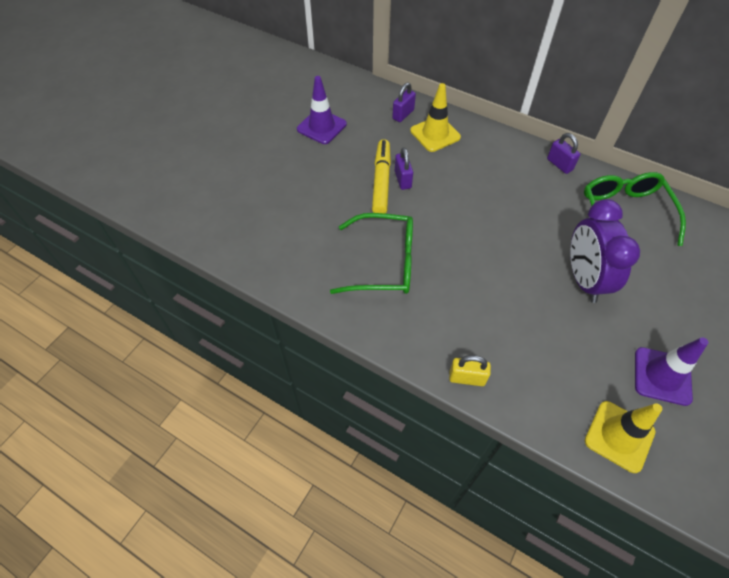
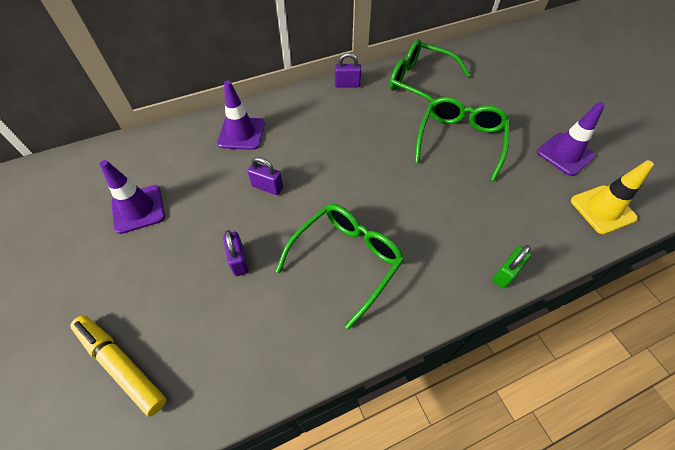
camera: 55 degrees left, 0 degrees up
(381, 181) = (254, 204): yellow marker -> yellow marker (121, 365)
(403, 114) = (196, 140): purple padlock -> purple padlock (239, 260)
(435, 134) = (241, 133): yellow traffic cone -> purple traffic cone
(467, 378) = (505, 273): yellow padlock -> green padlock
(583, 279) = (460, 140): purple clock -> green glasses

